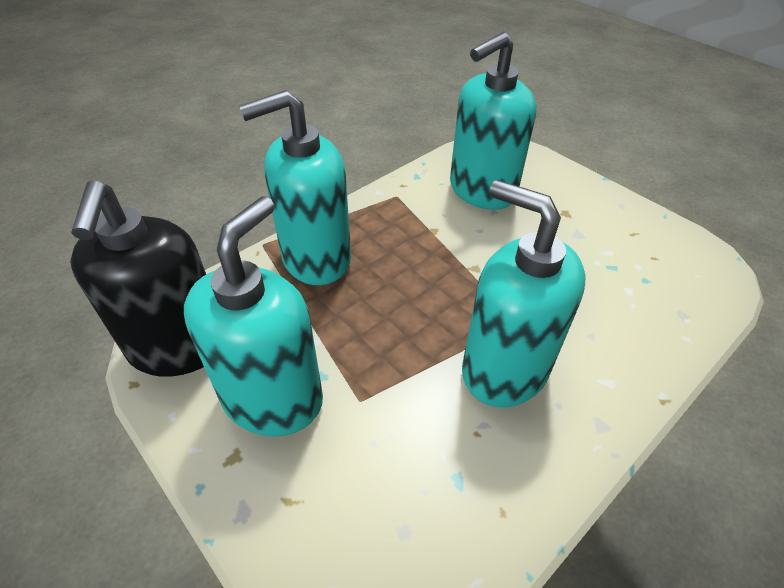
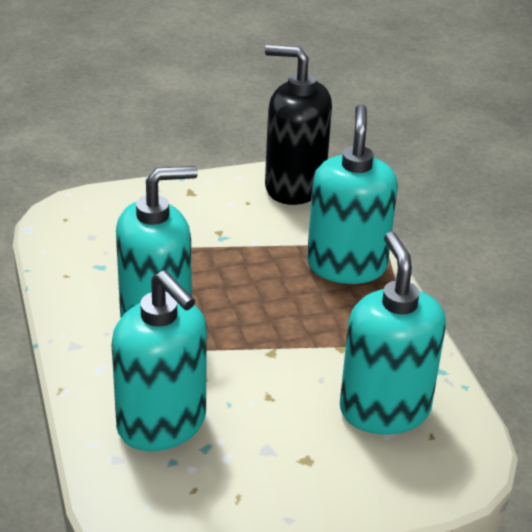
camera: 115 degrees right, 10 degrees down
(273, 398) = (220, 214): turquoise soap dispenser -> turquoise soap dispenser (162, 424)

